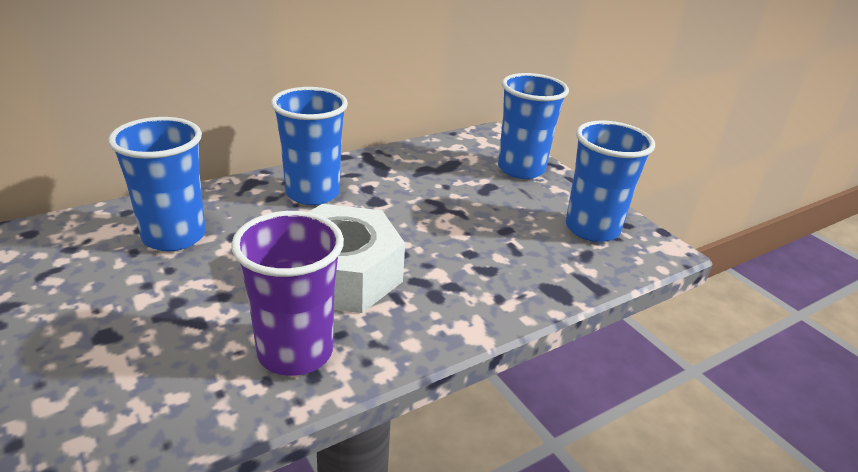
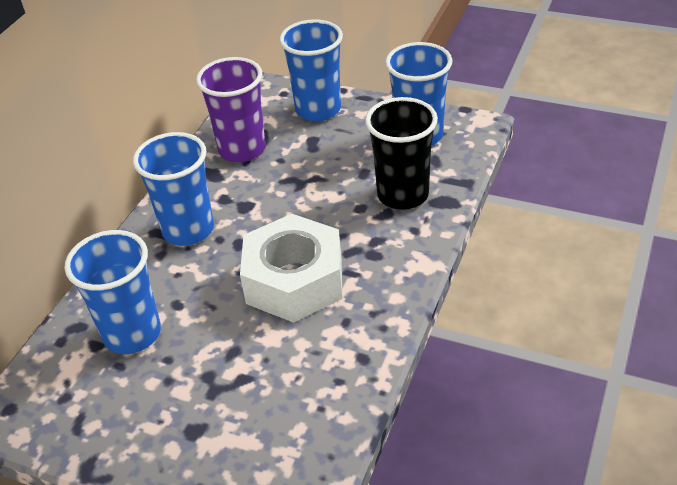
camera: 30 degrees left, 10 degrees up
(295, 352) = (333, 352): purple cup -> purple cup (242, 149)
(521, 264) = (403, 195): none -> black cup

